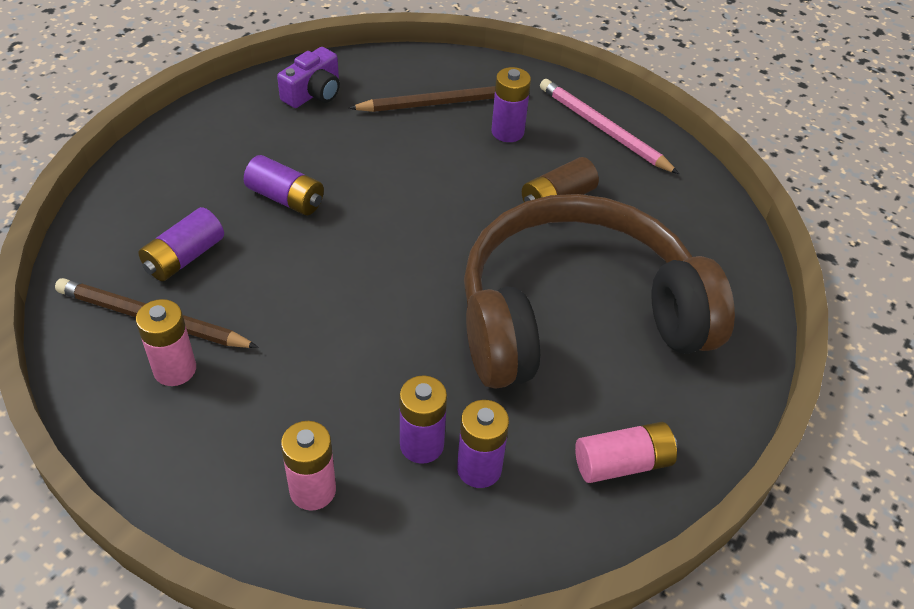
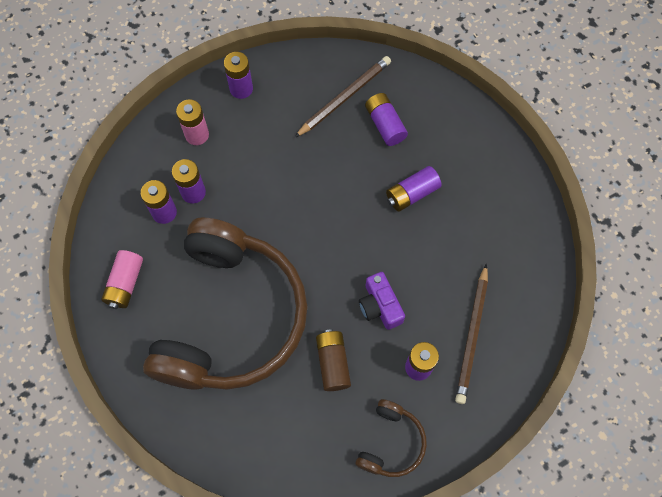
camera: 120 degrees right, 20 degrees up
(175, 369) = (303, 98): pink battery -> none
(188, 465) = (241, 89): none -> purple battery
(313, 93) = (518, 250): purple camera -> purple camera (380, 306)
(603, 129) = (391, 443): pink pencil -> brown headphones

